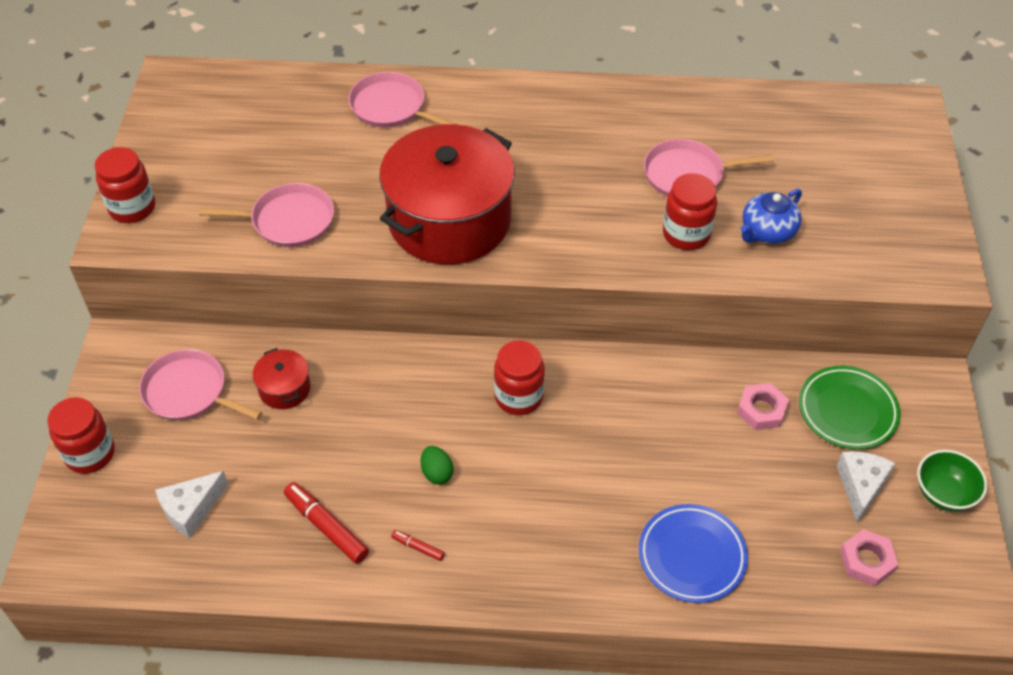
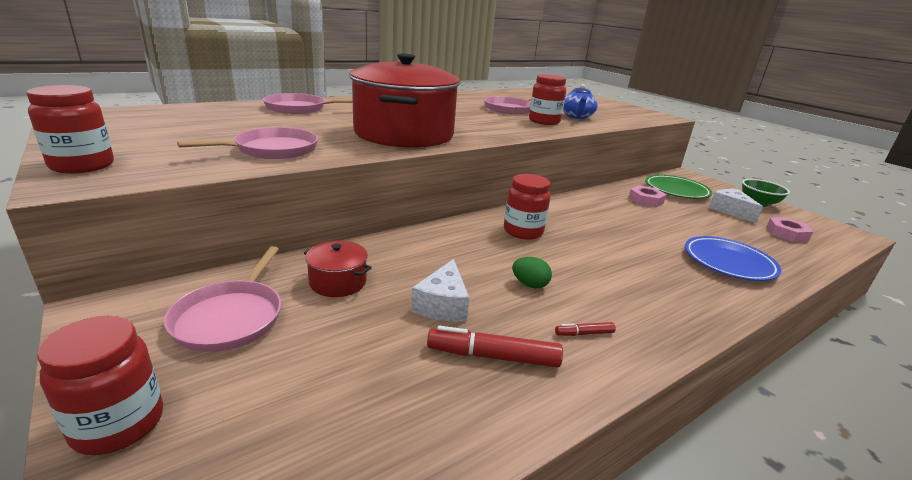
camera: 40 degrees left, 25 degrees down
(189, 392) = (231, 317): pink pan -> pink pan turned 75 degrees counterclockwise
(191, 509) = (327, 413): white cheese -> white cheese (442, 305)

